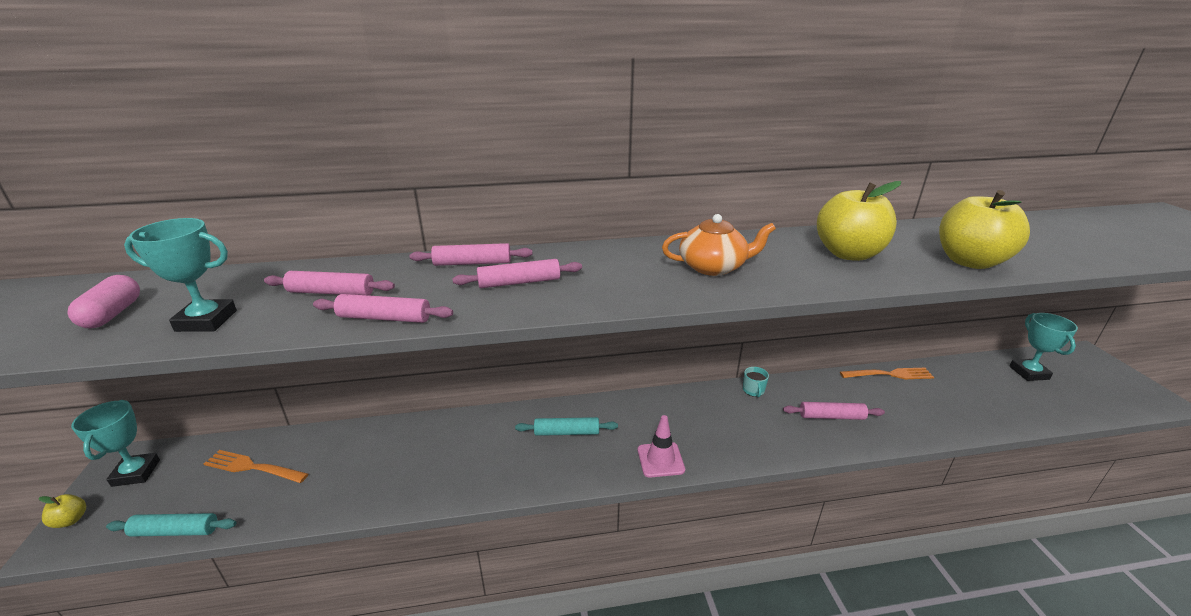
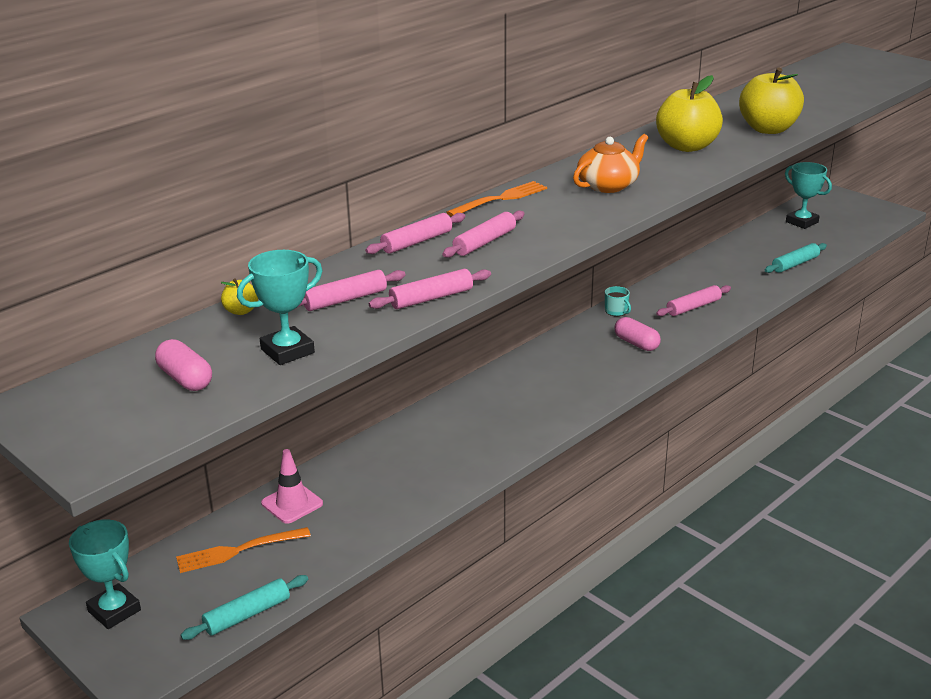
camera: 35 degrees left, 0 degrees up
(71, 520) = (117, 663): yellow apple -> yellow apple (241, 311)
(567, 432) = (499, 402): turquoise rolling pin -> turquoise rolling pin (795, 264)
(660, 460) = (599, 388): pink traffic cone -> pink traffic cone (292, 503)
(740, 430) = (636, 343): none -> pink capsule
(889, 374) = (707, 259): orange fork -> orange fork (500, 199)

